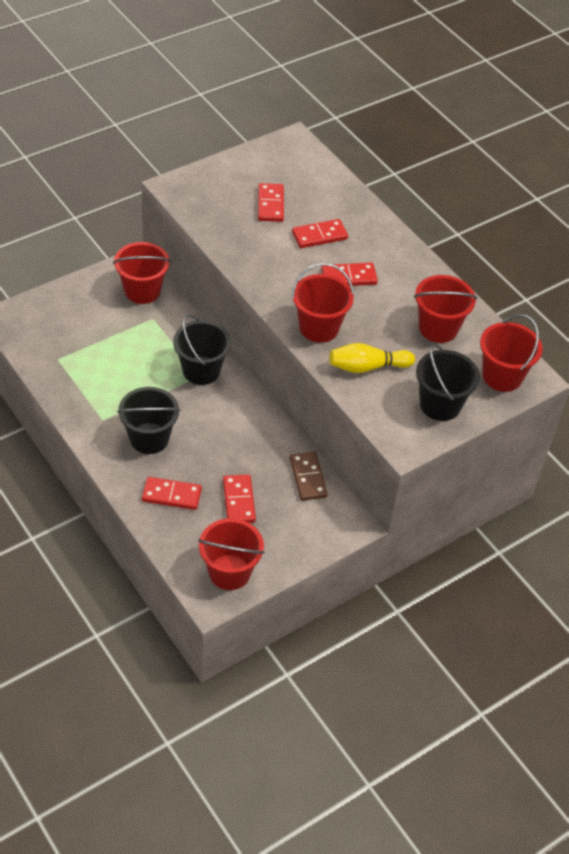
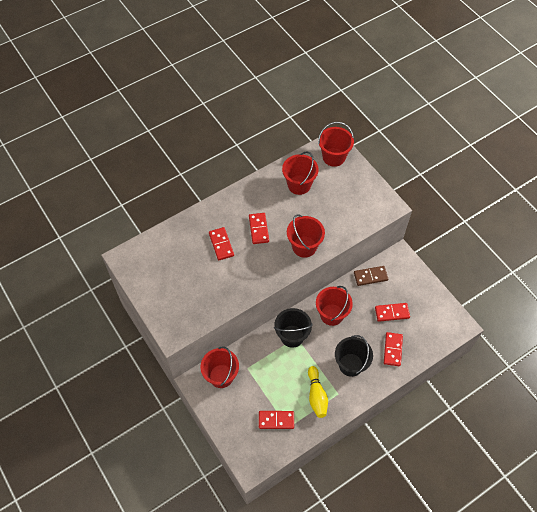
camera: 85 degrees left, 10 degrees up
(229, 572) = (442, 317): red bucket -> red bucket (331, 314)
(270, 204) = (191, 273): red domino -> red domino (276, 420)
(367, 367) = (334, 222): yellow bowling pin -> yellow bowling pin (316, 395)
(440, 405) = (359, 188): black bucket -> none

